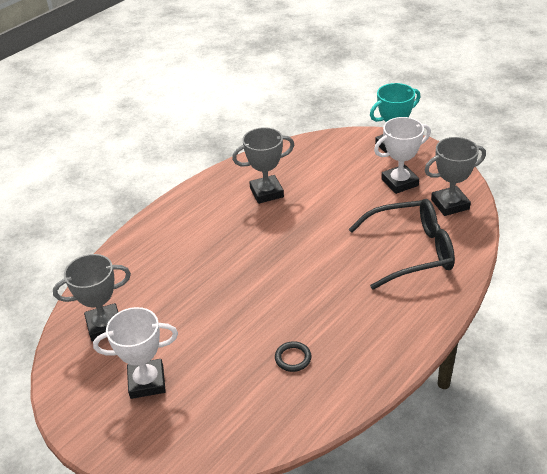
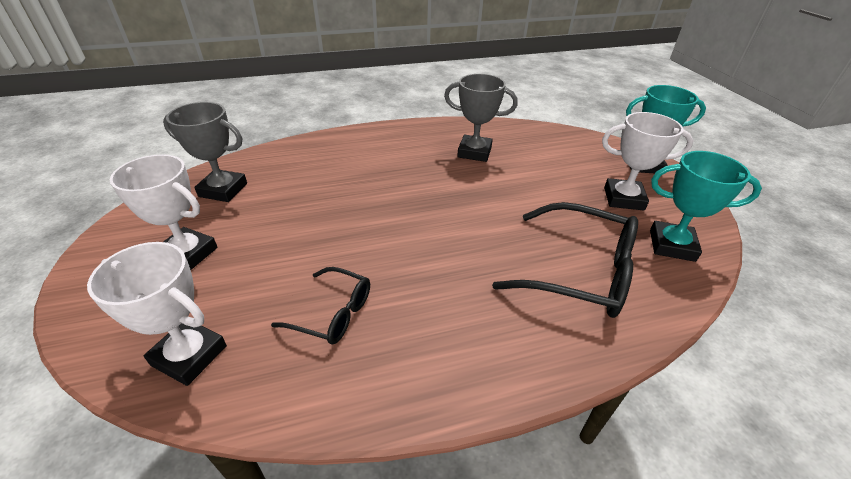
camera: 30 degrees right, 0 degrees up
(235, 430) = (189, 355): none -> white trophy
(293, 358) = (333, 313): black ring -> black glasses
(450, 204) = (672, 245): grey trophy -> turquoise trophy

